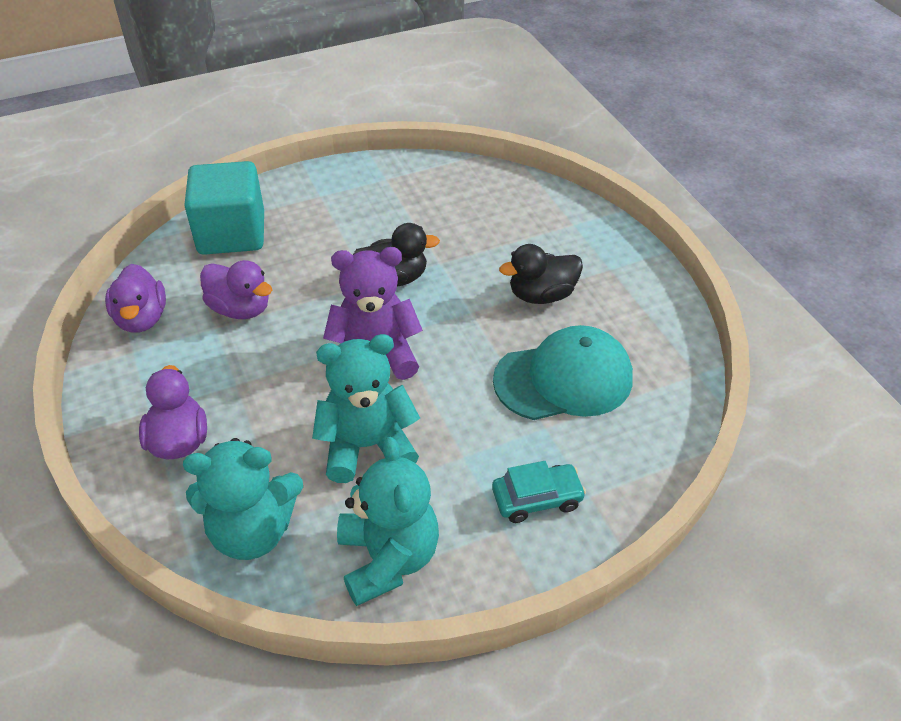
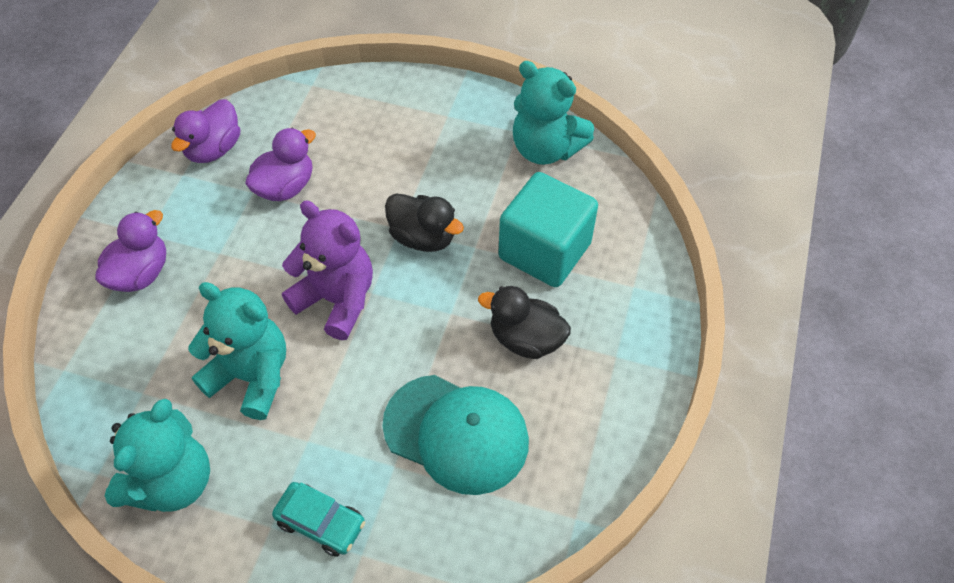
camera: 40 degrees right, 10 degrees up
(232, 234) = (345, 111): turquoise cube -> turquoise cube (544, 251)
(240, 309) = (285, 187): purple duck -> purple duck turned 120 degrees counterclockwise
(252, 531) = (114, 385): turquoise teddy bear -> turquoise teddy bear (545, 149)

